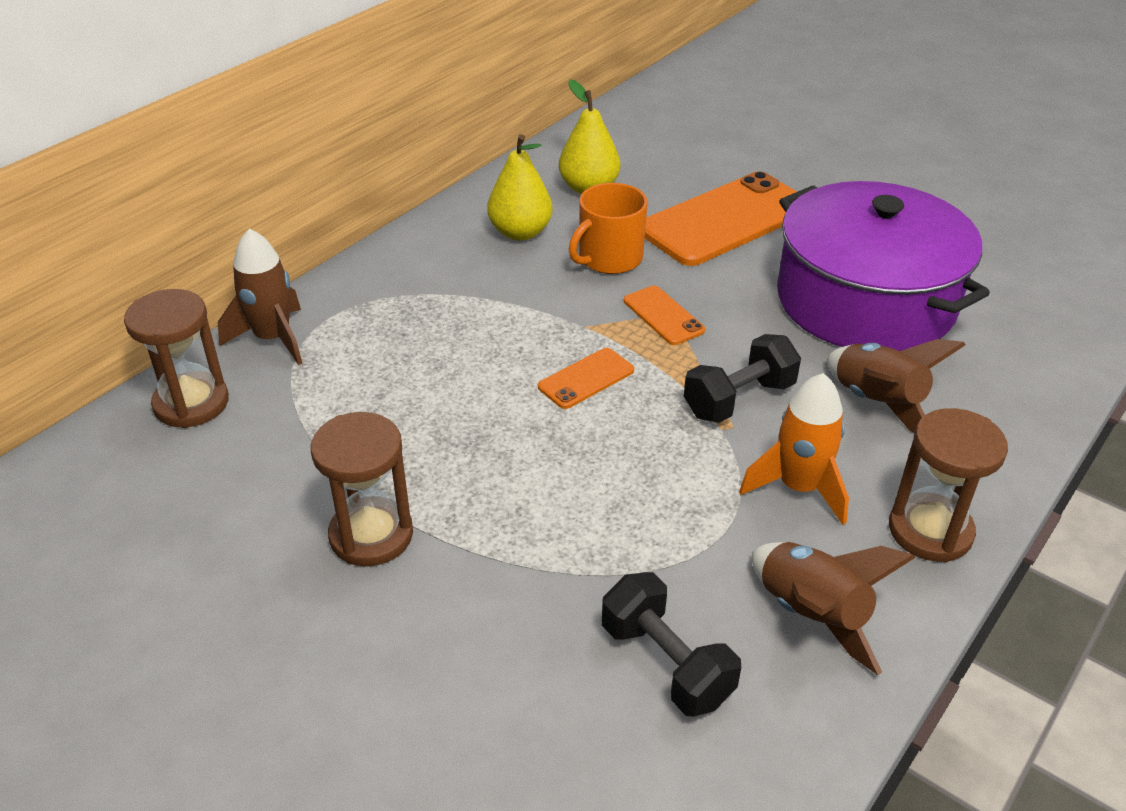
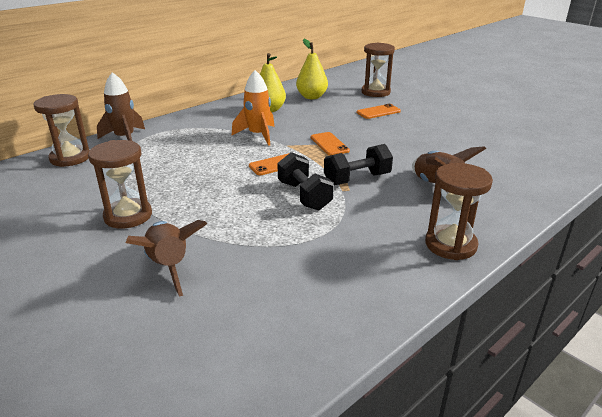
camera: 10 degrees right, 10 degrees down
(609, 258) = (310, 121): orange mug -> none
(666, 663) = (264, 289): black dumbbell -> black dumbbell (304, 195)
(705, 164) = (375, 92): none -> brown hourglass
(725, 220) = (378, 112): orange phone -> orange phone, size x0.46
(798, 488) = (377, 218): orange rocket -> orange rocket (258, 135)
(811, 615) = (362, 276): brown rocket -> brown rocket (169, 266)
(865, 300) = (444, 146): purple pot -> none

